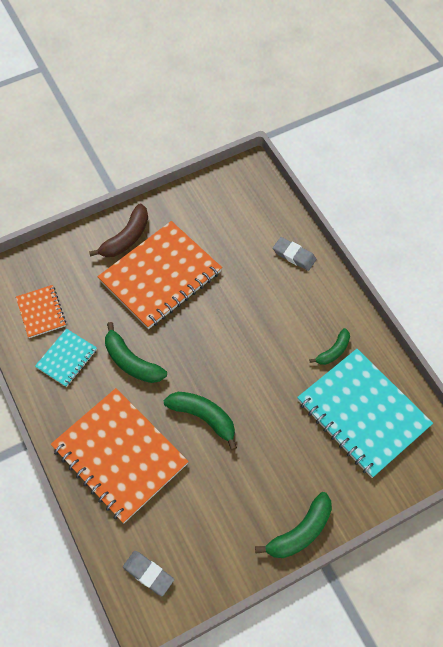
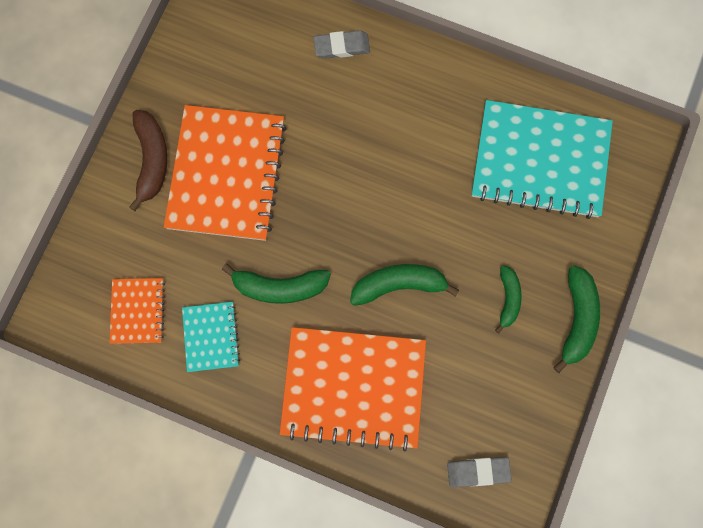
camera: 40 degrees left, 15 degrees up
(41, 312) = (137, 311): orange notebook -> orange notebook turned 60 degrees clockwise
(333, 351) = (463, 119): green banana -> green banana (508, 299)

